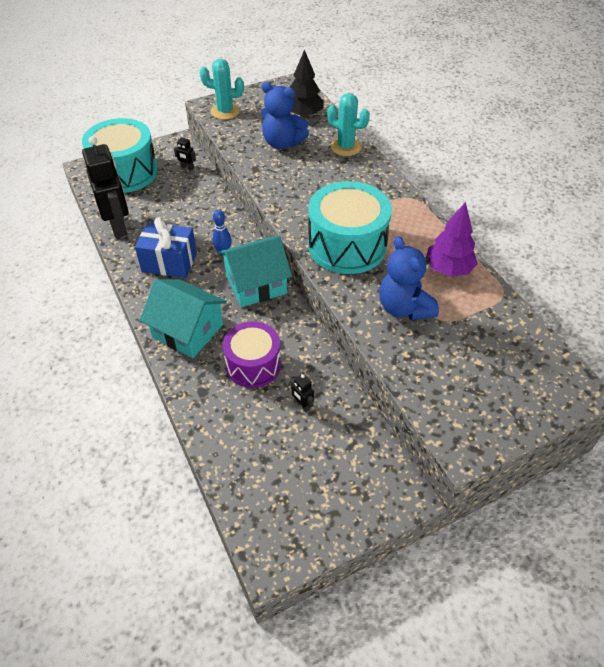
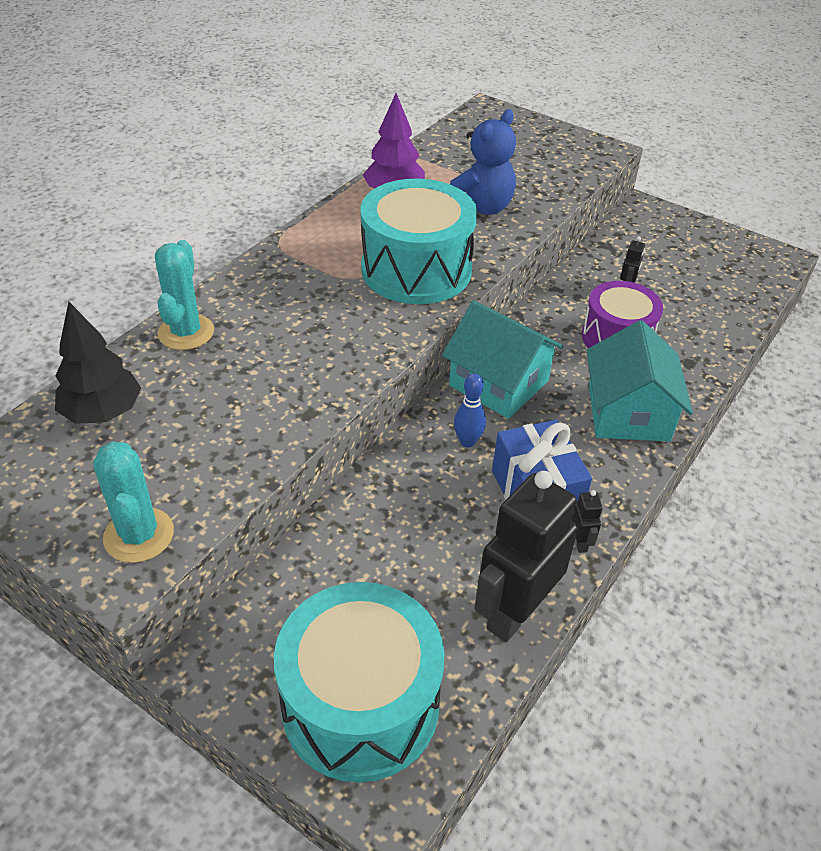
camera: 120 degrees left, 5 degrees down
(187, 167) = (284, 598): black robot -> black robot (580, 542)
(282, 143) = (214, 408): blue teddy bear -> none

